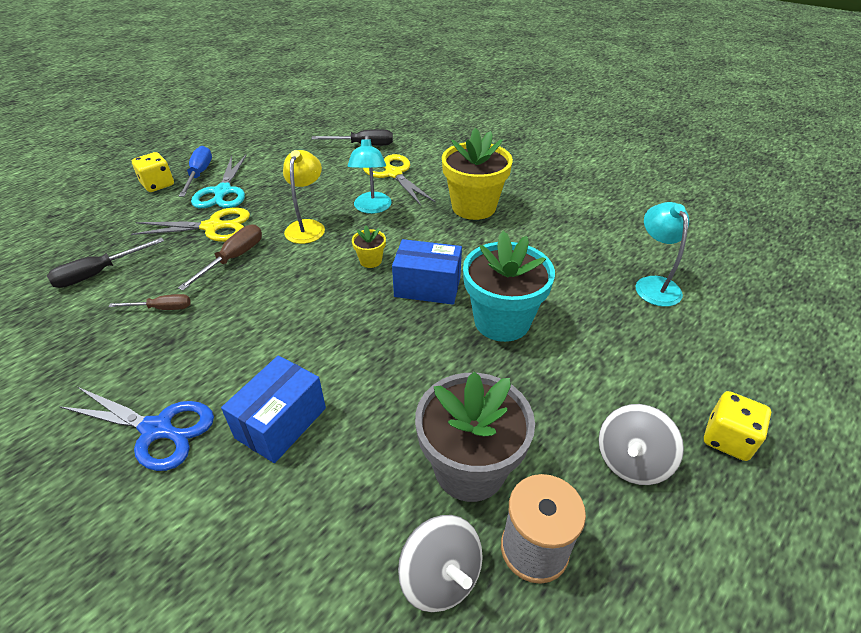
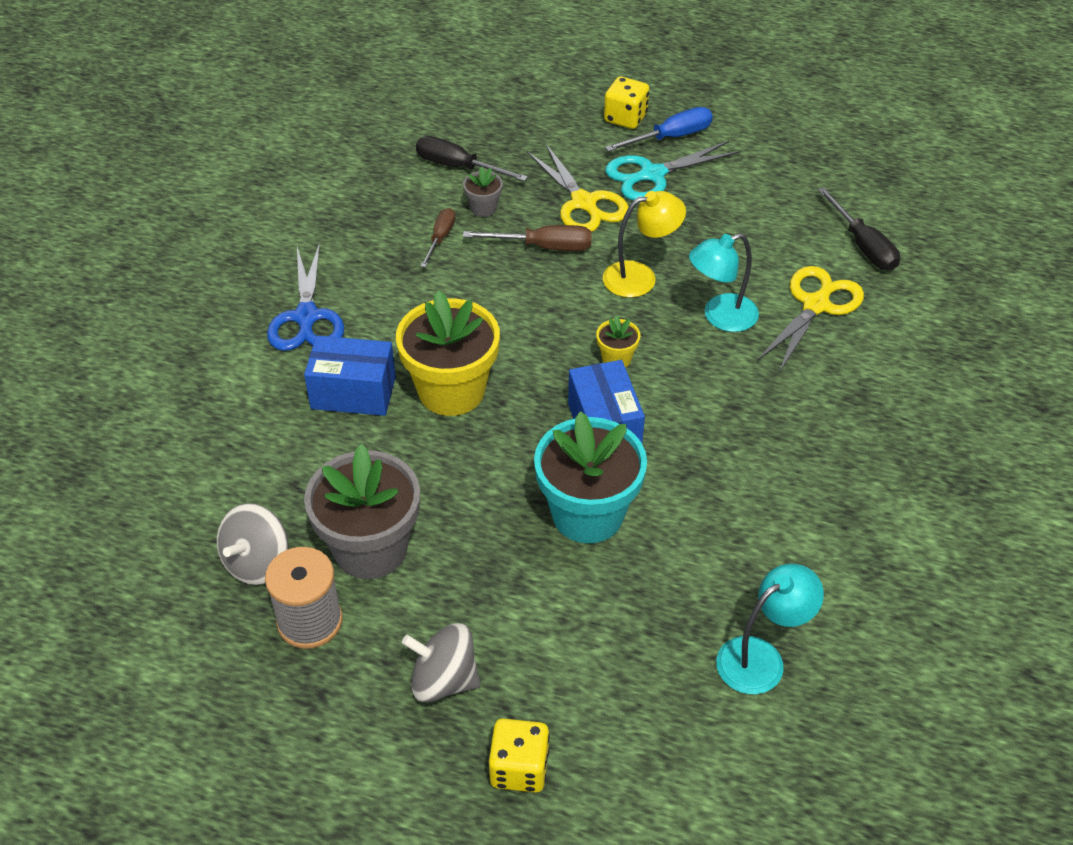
camera: 65 degrees right, 5 degrees up
(159, 275) = (483, 208): none -> grey flower pot
(162, 308) = (440, 238): brown screwdriver -> brown screwdriver turned 135 degrees counterclockwise
(473, 207) = (801, 415): yellow flower pot -> yellow flower pot (451, 391)

